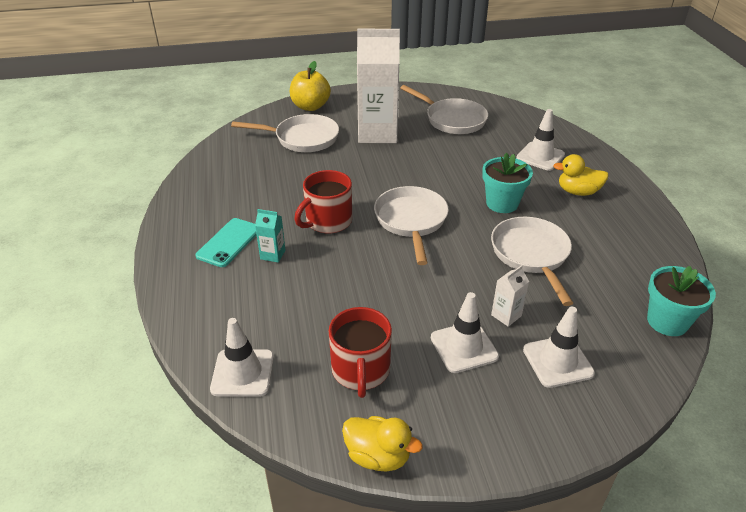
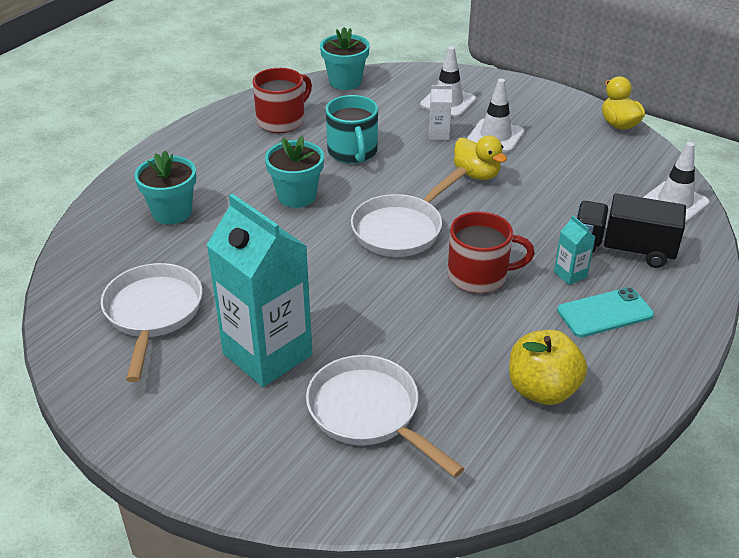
camera: 135 degrees left, 0 degrees up
(252, 296) = (622, 249): none -> black truck
(310, 106) = (275, 478): yellow apple -> yellow apple (542, 390)
(361, 370) = (584, 161): red mug -> red mug (282, 121)
(377, 133) = (267, 354): white carton -> turquoise carton
(531, 255) = (352, 152): white pan -> turquoise mug
(540, 156) = (172, 212): white traffic cone -> turquoise flower pot
(578, 192) = (217, 167): yellow duck -> yellow duck (477, 174)

